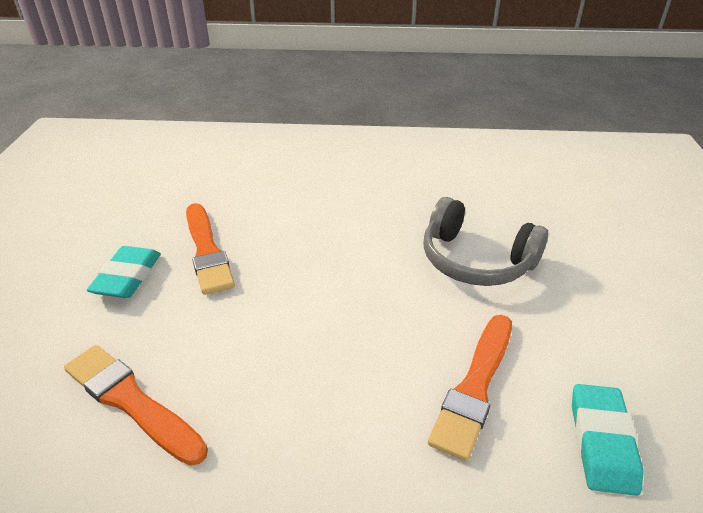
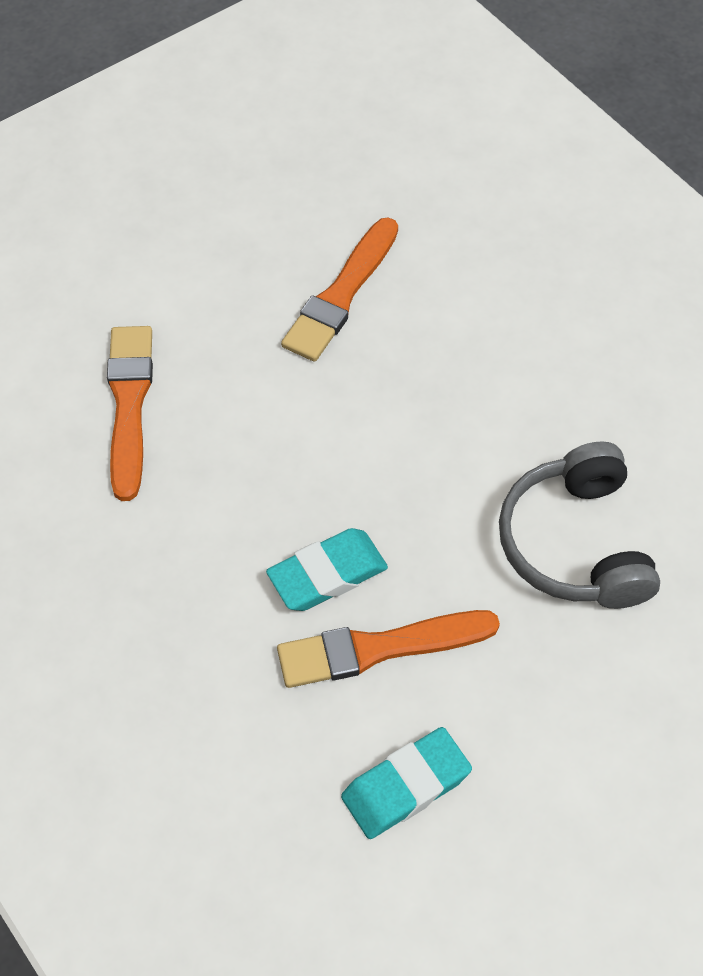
camera: 50 degrees right, 20 degrees up
(127, 277) = (245, 267): turquoise eraser -> turquoise eraser (327, 574)

